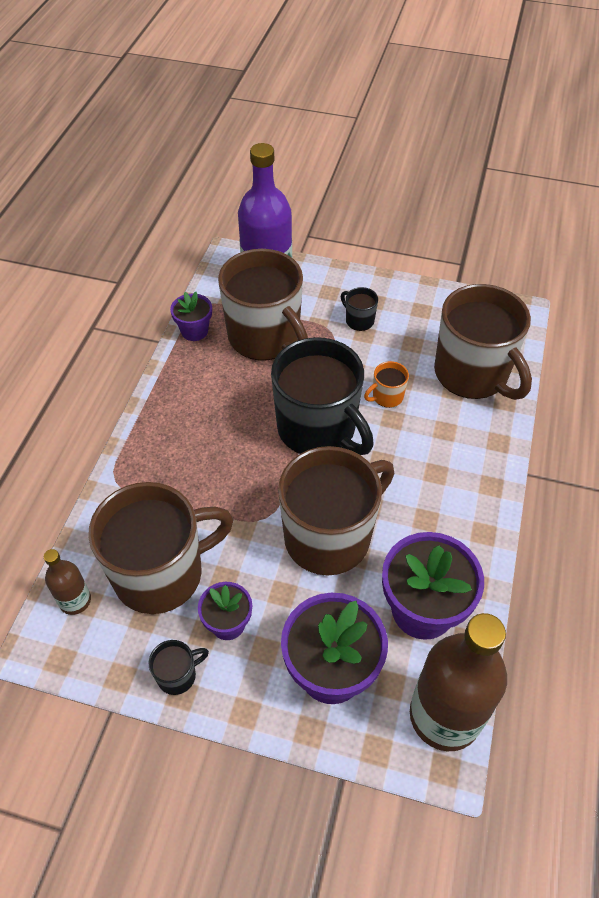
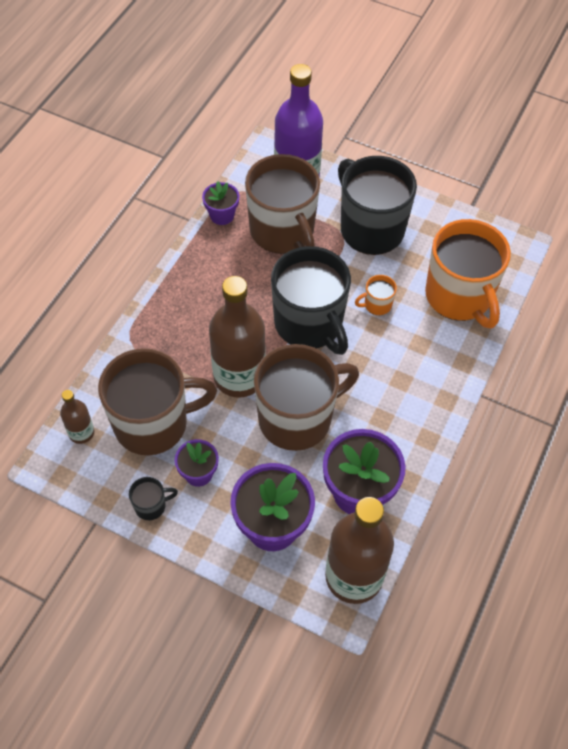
camera: 10 degrees right, 5 degrees up
(252, 501) = (239, 377): none -> brown bottle
(359, 320) = (370, 229): black mug -> black mug, size x2.45
(472, 374) = (459, 297): brown mug -> orange mug

